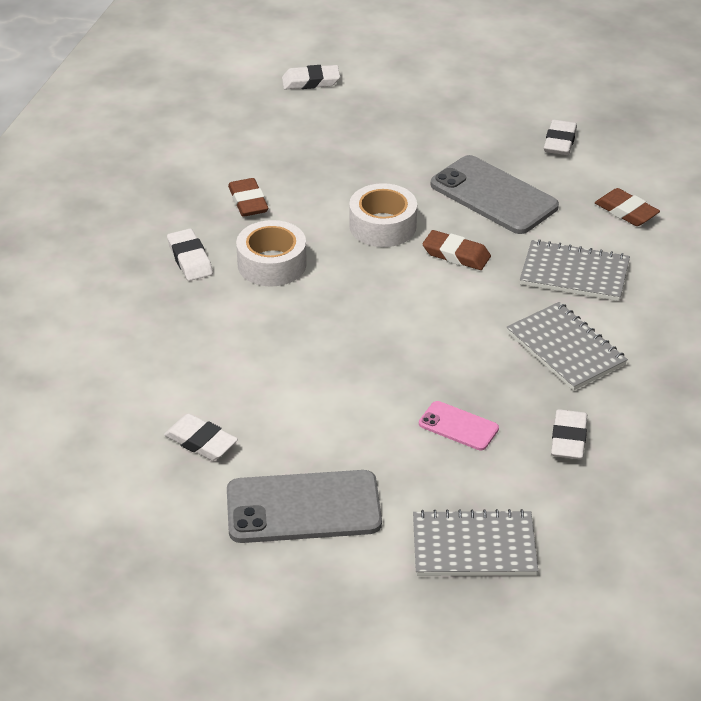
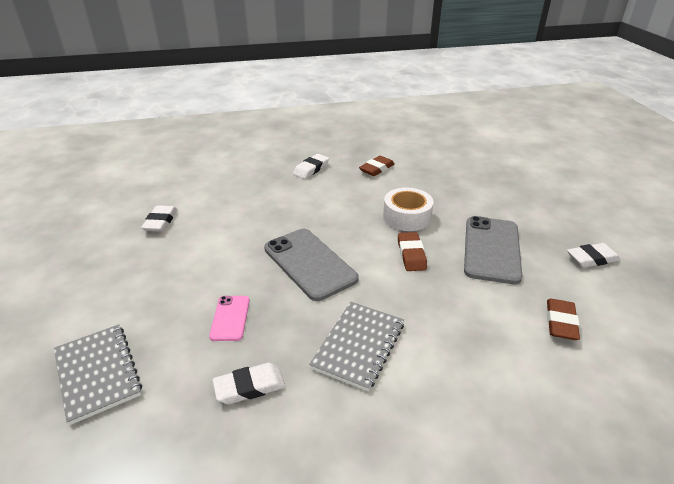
camera: 60 degrees right, 5 degrees down
(272, 264) = (331, 193): white tape -> none
(303, 507) = (115, 277): grey phone -> grey phone (309, 263)
(311, 81) = (504, 152): white eraser -> none
(574, 273) = (452, 319): grey notebook -> none

